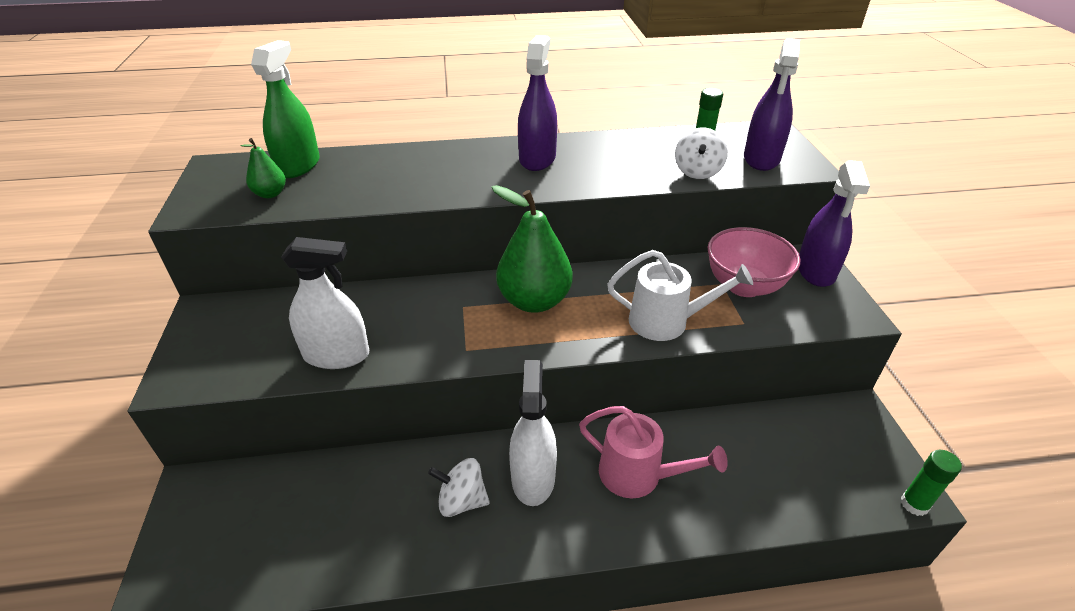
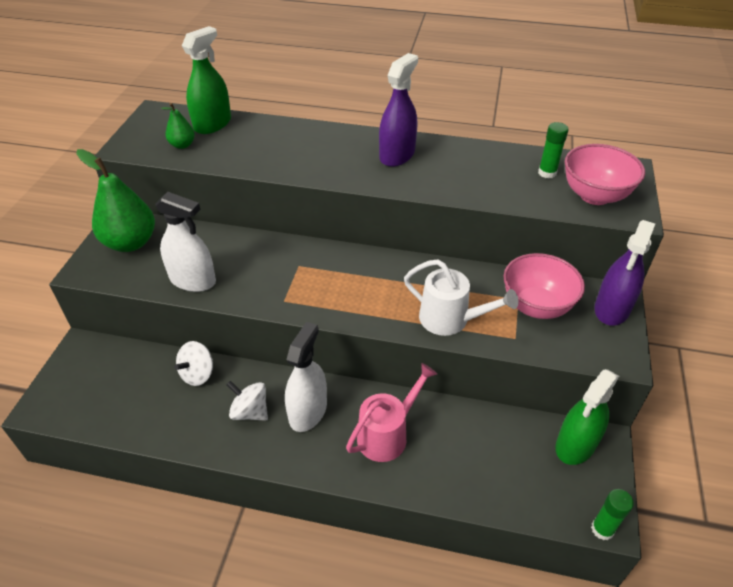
camera: 20 degrees right, 5 degrees up
(534, 301) = (354, 275): green pear -> green pear (130, 243)
(638, 475) = (387, 434): pink watering can -> pink watering can turned 90 degrees counterclockwise
(697, 171) = (526, 196): white spinning top -> white spinning top (198, 374)
(761, 158) = (595, 195): purple spray bottle -> pink bowl
(835, 423) = (575, 444): none -> green spray bottle

